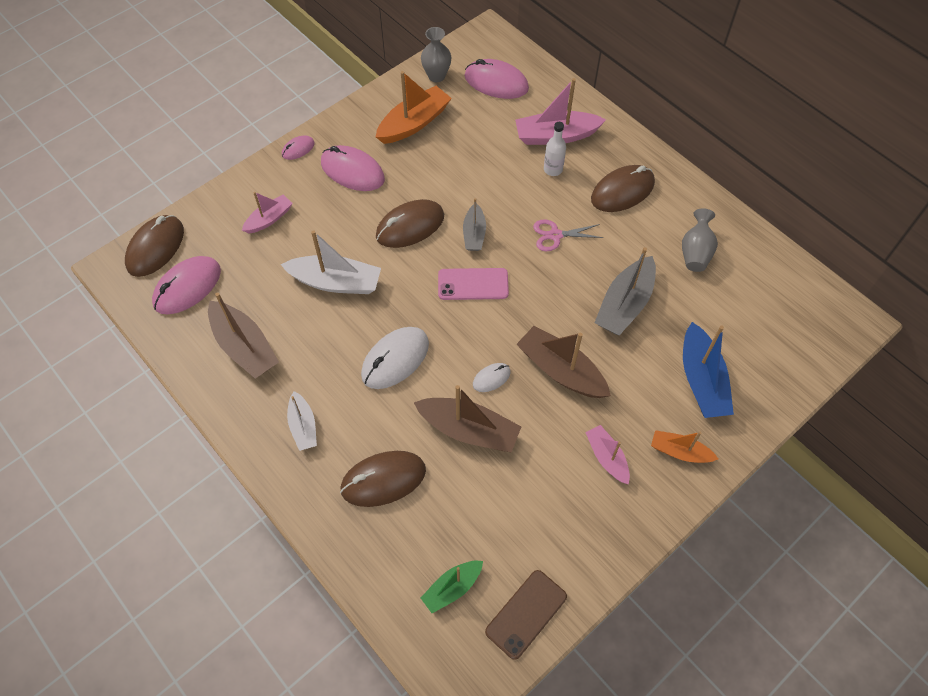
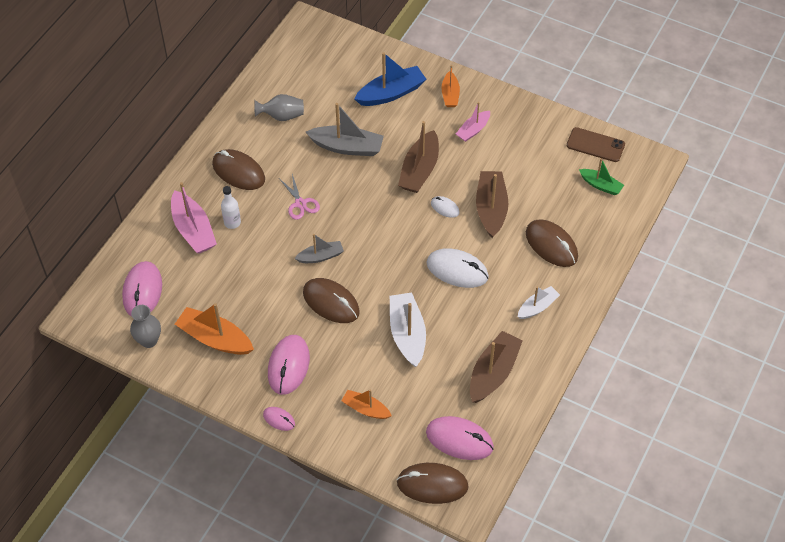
camera: 110 degrees left, 5 degrees down
(269, 219) = (365, 409): pink boat -> orange boat
(473, 284) = (369, 243): pink phone -> none

